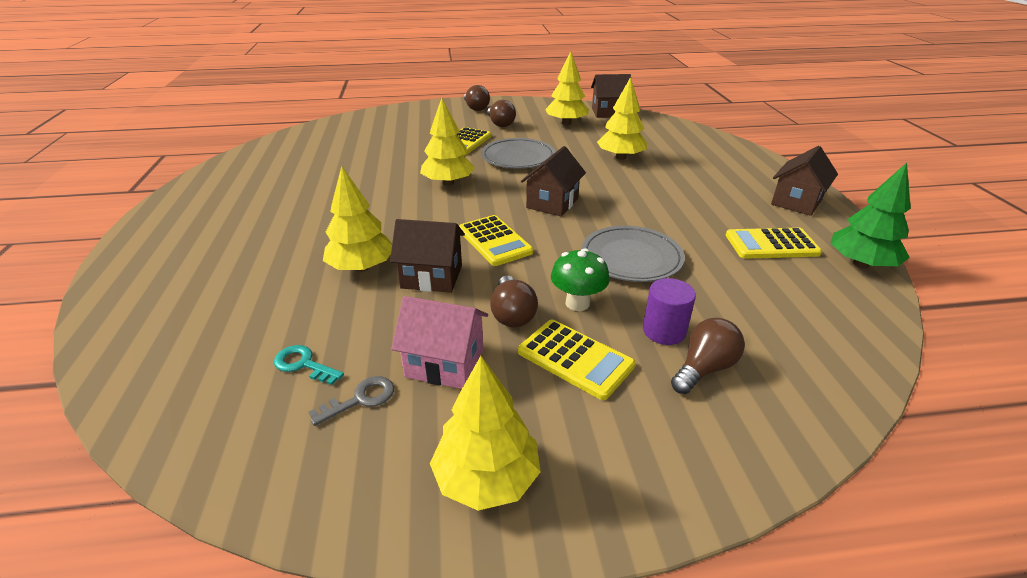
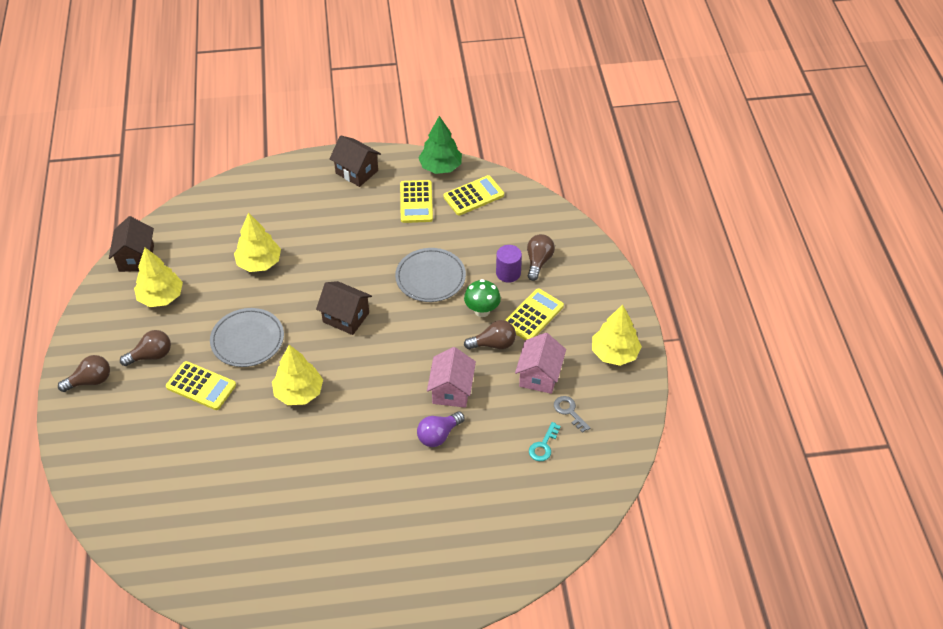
camera: 90 degrees left, 15 degrees up
(362, 267) = (438, 435): yellow tree -> purple light bulb
(432, 277) = (451, 390): brown house -> pink house
(494, 241) = (404, 355): yellow calculator -> yellow calculator (473, 196)
(704, 368) = (538, 262): brown light bulb -> brown light bulb turned 60 degrees clockwise

